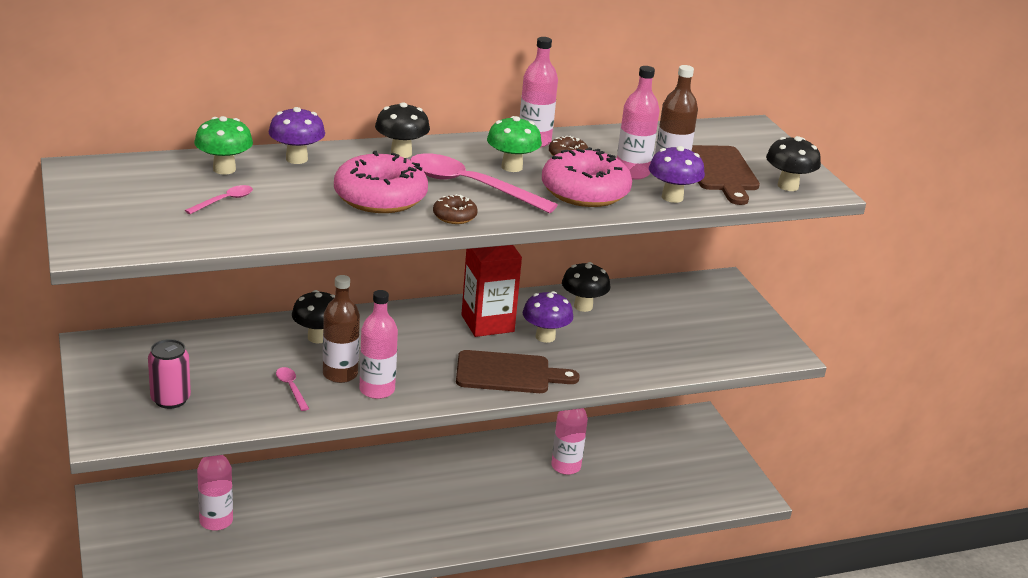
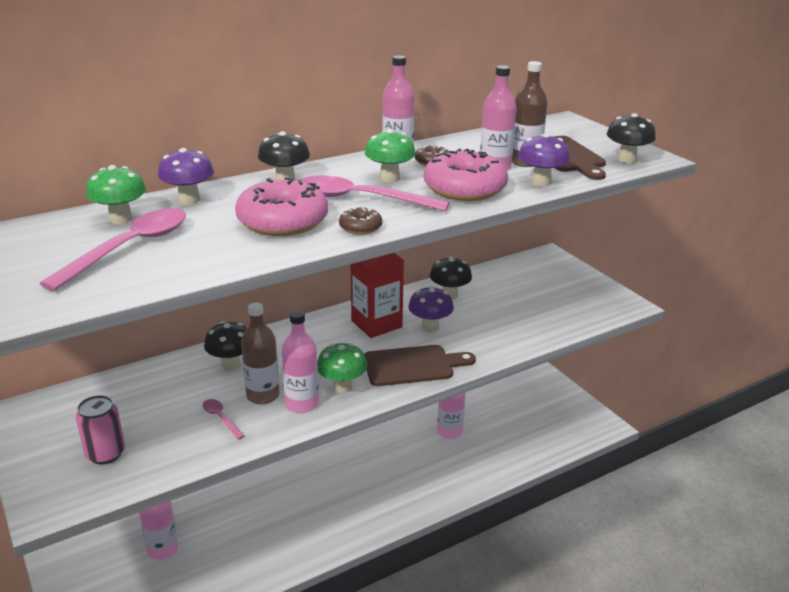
camera: 10 degrees left, 0 degrees up
(224, 201) = (130, 248): pink spoon -> pink spoon, size x2.21
(425, 381) = (342, 387): none -> green mushroom

